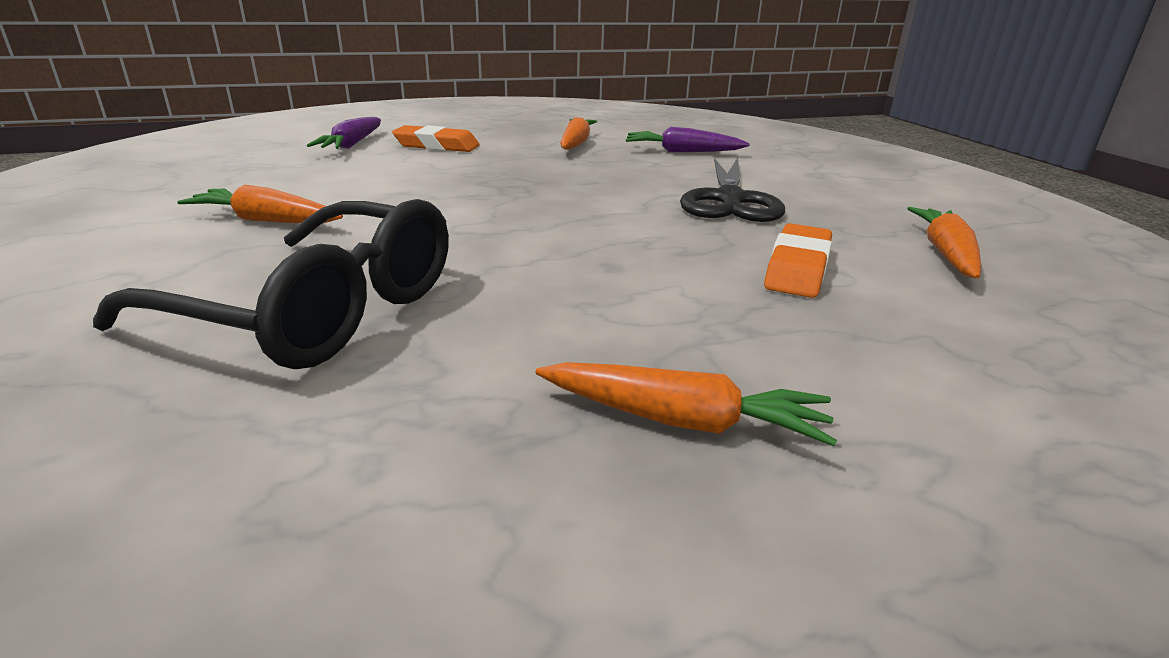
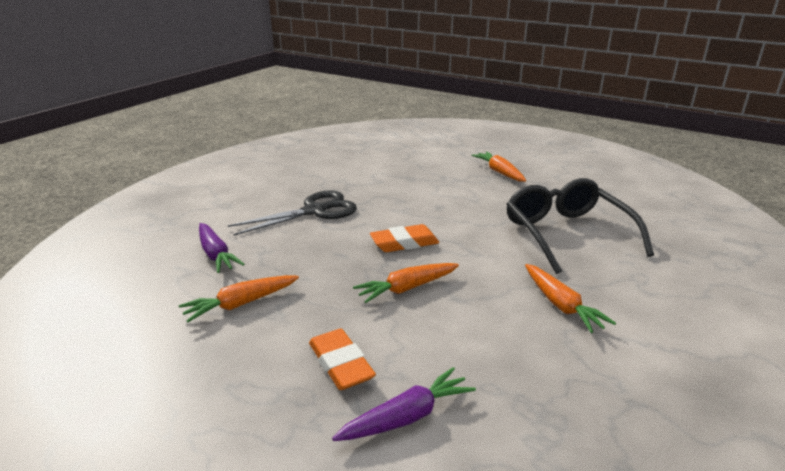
camera: 130 degrees left, 0 degrees up
(797, 268) = (382, 181): orange eraser -> orange eraser (404, 243)
(945, 254) = (324, 165): orange carrot -> orange carrot (407, 288)

